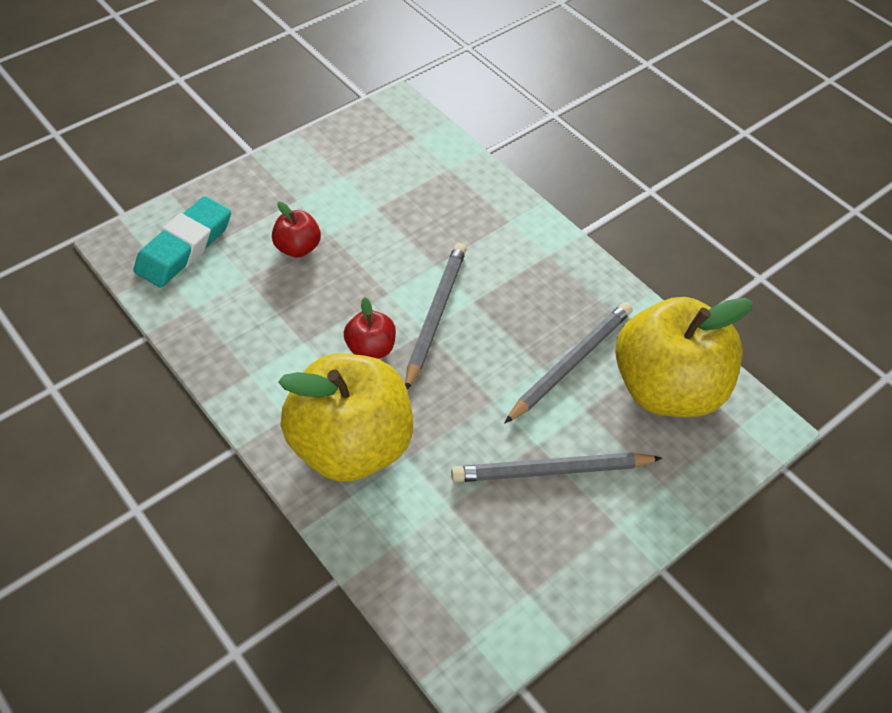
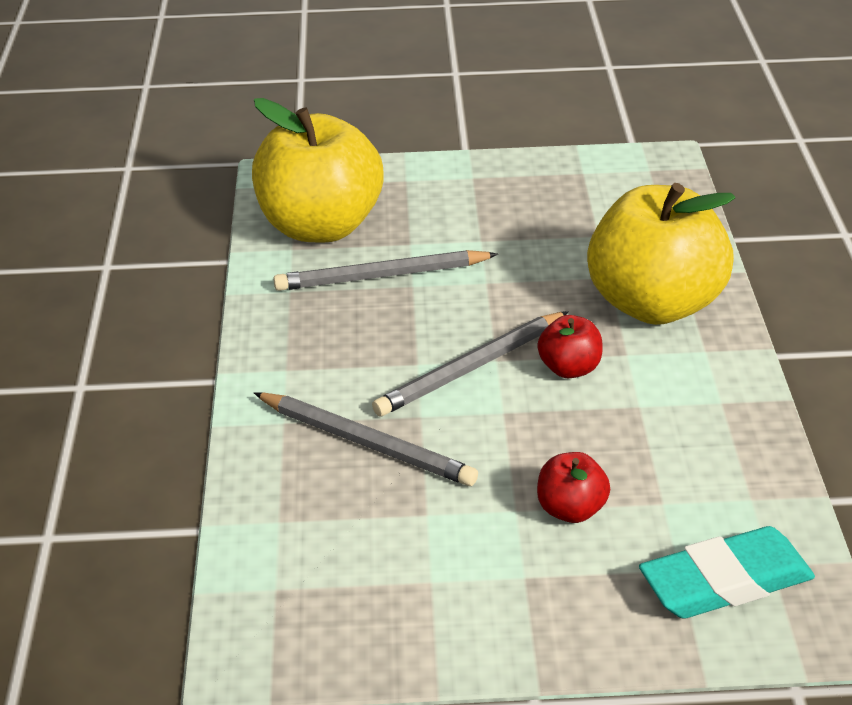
camera: 140 degrees left, 15 degrees down
(552, 470) = (487, 221): grey pencil -> grey pencil (366, 443)

